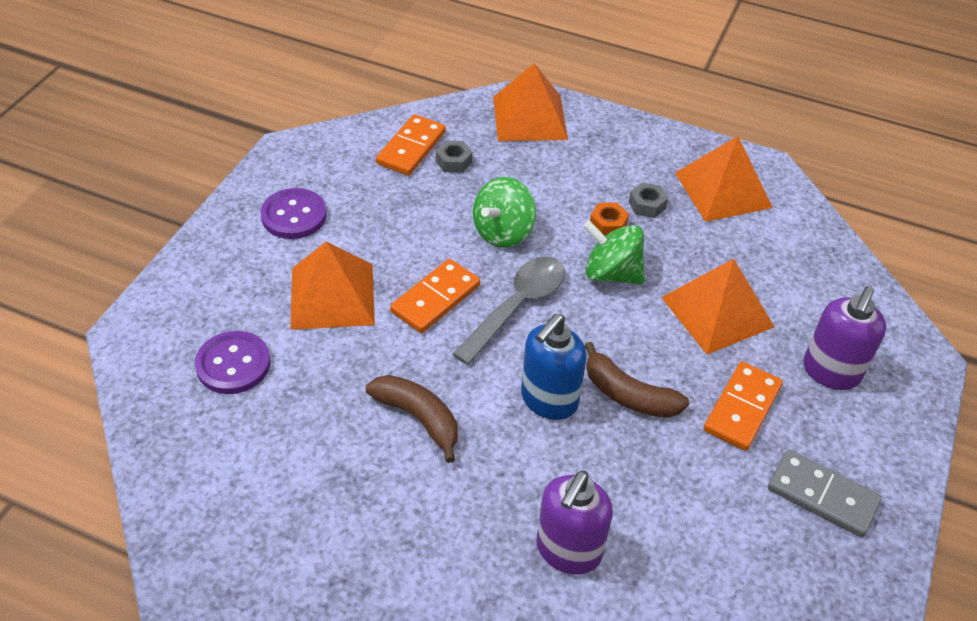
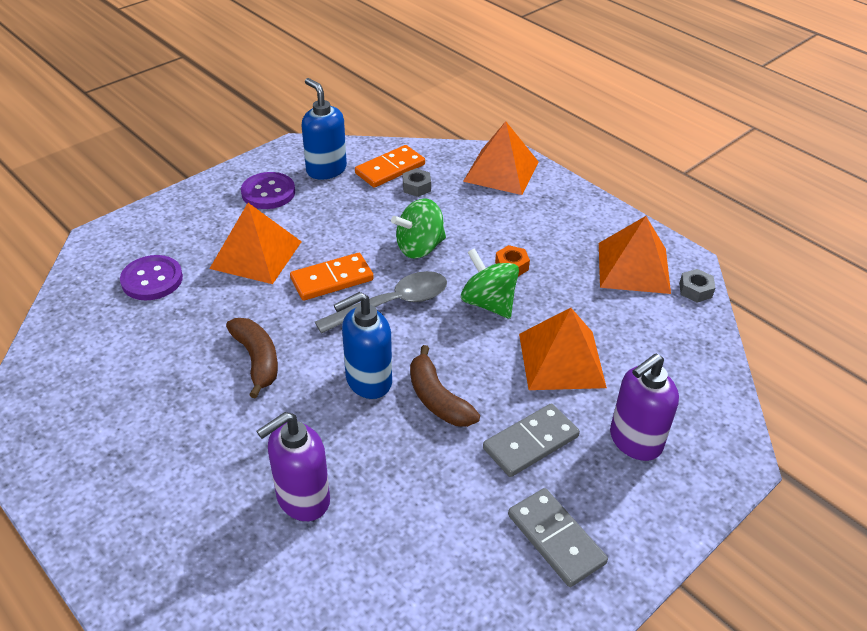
camera: 25 degrees right, 5 degrees down
(340, 168) = (326, 169): none -> blue soap dispenser
(647, 205) = (556, 261): grey nut -> grey nut (695, 290)
(742, 408) = (530, 442): orange domino -> grey domino

